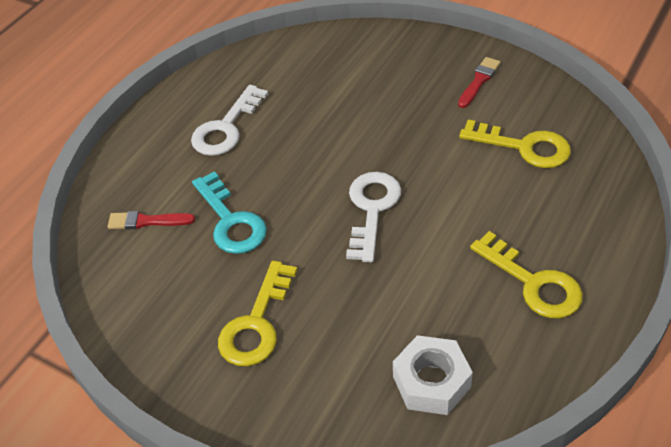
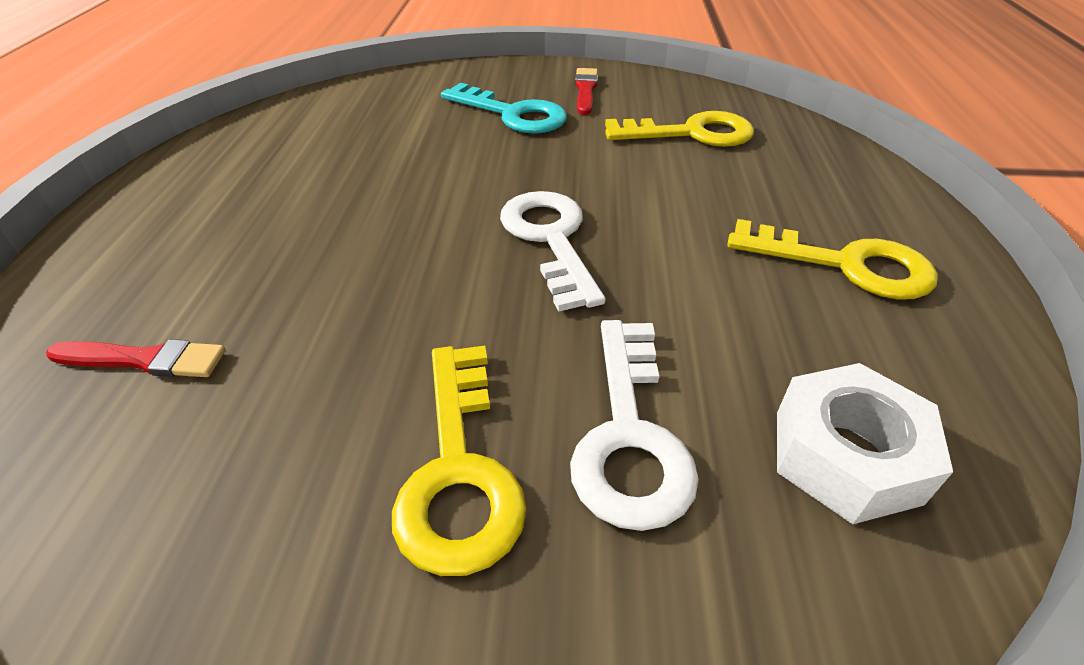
camera: 30 degrees left, 5 degrees down
(147, 221) = (145, 359): red brush -> red brush turned 150 degrees counterclockwise
(226, 128) = (257, 197): white key -> white key (629, 435)
(231, 221) = (321, 314): turquoise key -> turquoise key (512, 114)

